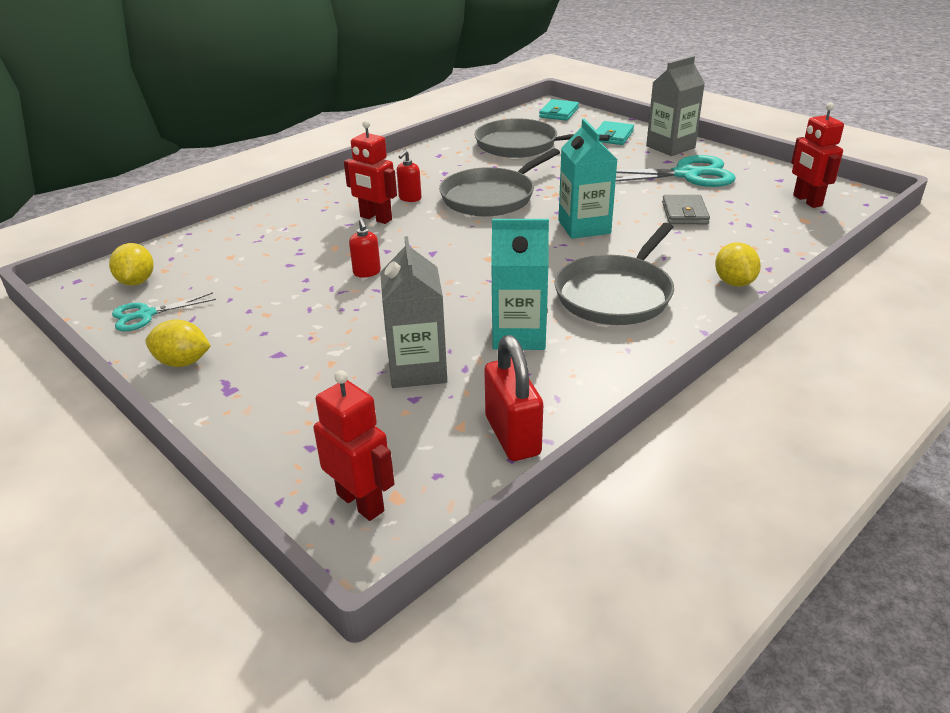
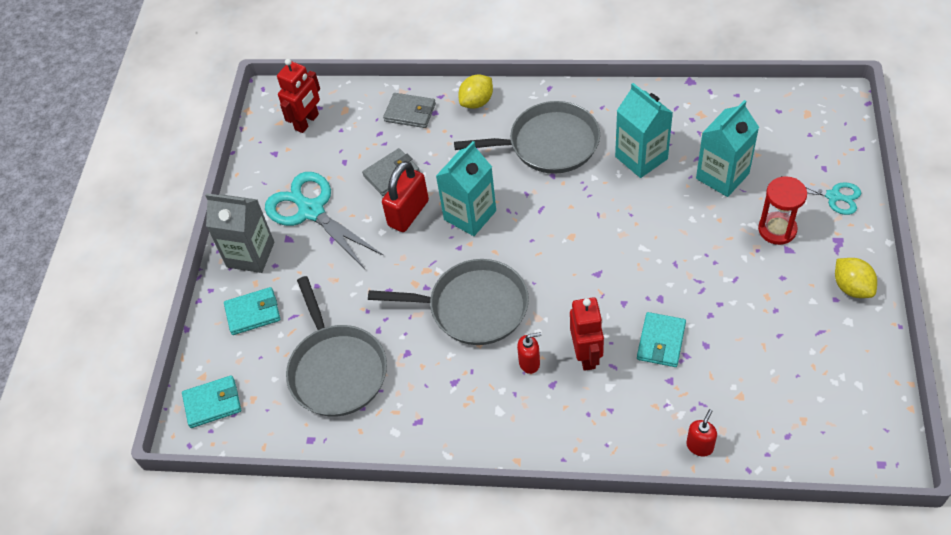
camera: 125 degrees left, 20 degrees up
(137, 282) = (834, 419): yellow lemon -> none
(145, 315) = (849, 363): turquoise scissors -> turquoise scissors (833, 196)
(307, 361) = (777, 229): none -> red hourglass
(328, 249) = (661, 341): none -> turquoise wallet
(361, 502) = (825, 122): red robot -> none
(367, 272) = (663, 287): red soap dispenser -> red soap dispenser (700, 446)
(417, 369) = (722, 176): grey carton -> turquoise carton
(512, 436) = (722, 104): red padlock -> red padlock (408, 213)
(761, 246) = (410, 112): none -> grey wallet

